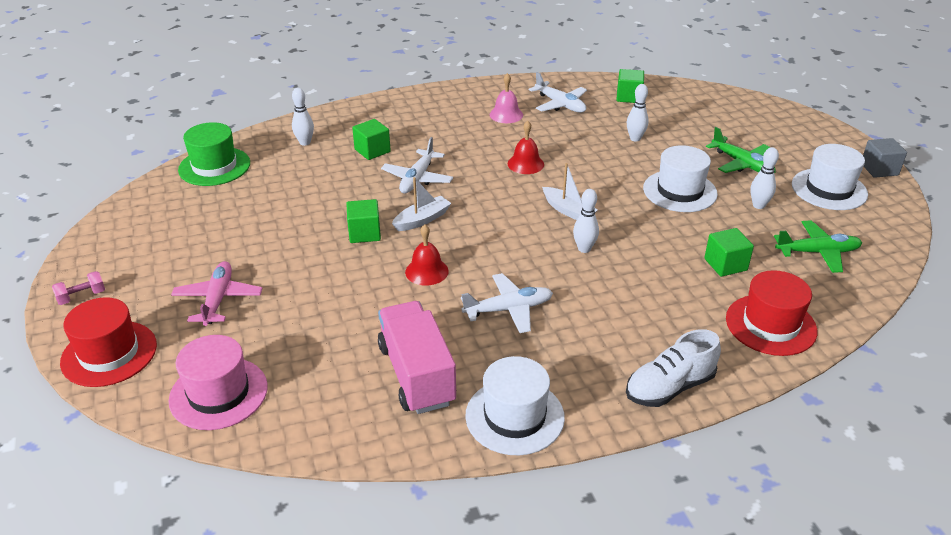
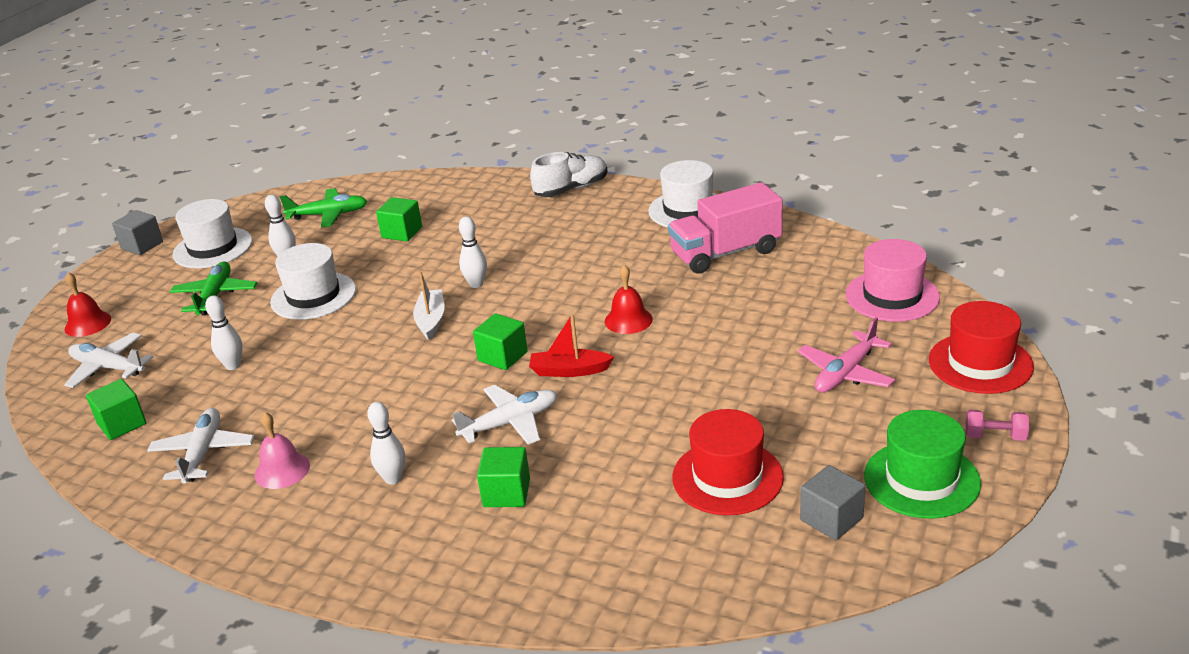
camera: 135 degrees left, 5 degrees down
(174, 208) = (831, 519): none -> grey cube
(214, 166) = (731, 573): green hat -> green hat (921, 479)
(305, 142) = (571, 556): white bowling pin -> white bowling pin (393, 478)
(364, 233) = (641, 381): green cube -> green cube (502, 356)
(417, 374) = (725, 253): pink truck -> pink truck turned 45 degrees clockwise
(422, 220) = (569, 370): white boat -> red boat
(509, 309) = (603, 266): white plane -> white plane (108, 368)
(525, 164) = (381, 387): red bell -> red bell (88, 324)
(669, 387) = (571, 189): white shoe -> white shoe turned 45 degrees counterclockwise
(770, 325) = (450, 193): red hat -> red hat (727, 477)
(818, 252) = (328, 215): green plane -> green plane turned 135 degrees clockwise

